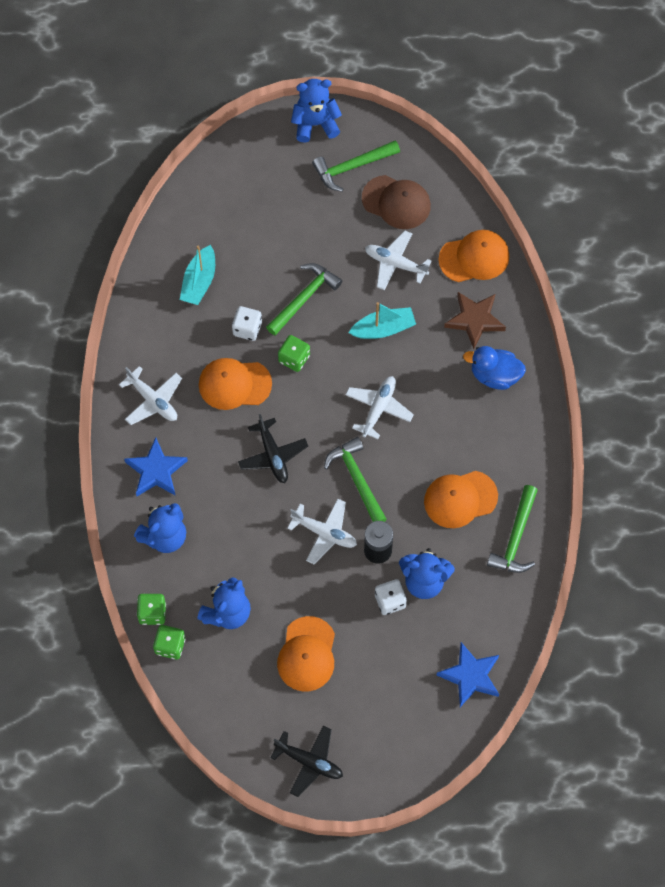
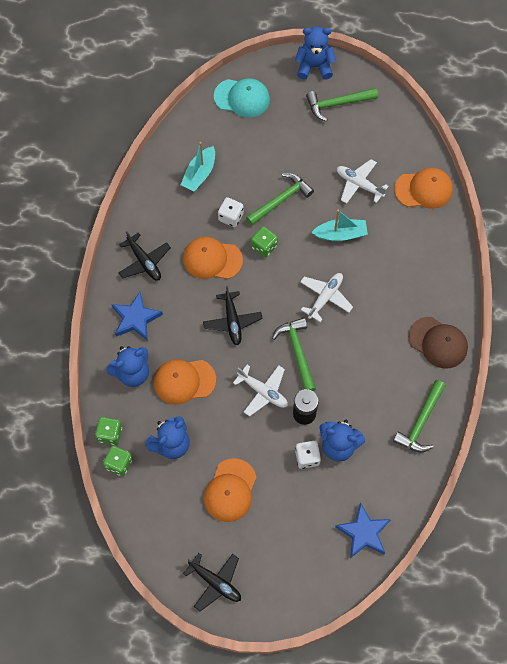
camera: 10 degrees right, 0 degrees up
(153, 400) = (144, 262): white plane -> black plane
(233, 178) = (242, 98): none -> turquoise cap
(396, 202) = (368, 136): brown cap -> brown cap (438, 342)
(460, 499) = (380, 382): orange cap -> orange cap (184, 381)
(475, 320) = (416, 239): brown star -> none
(494, 375) = (425, 286): blue duck -> none

